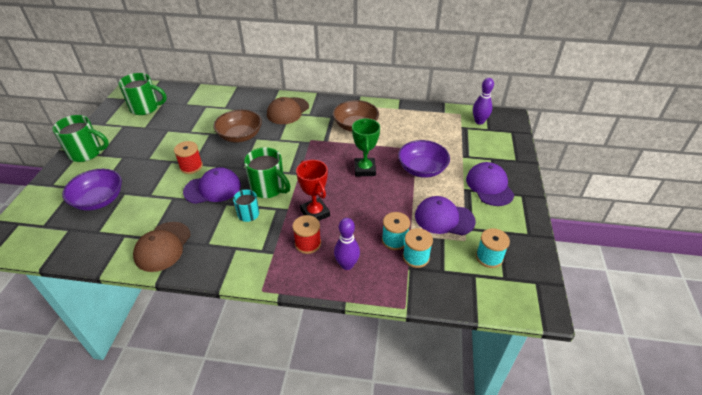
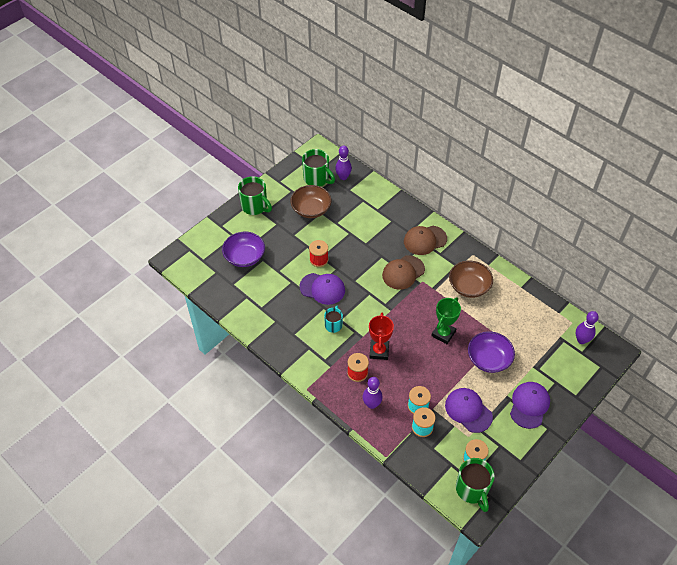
camera: 35 degrees right, 10 degrees up
(162, 246) = (265, 320): brown cap -> brown cap (403, 272)
(173, 97) = (343, 177): none -> purple bowling pin
(240, 136) = (371, 247): brown bowl -> brown bowl (311, 209)
(268, 188) = (361, 311): green mug -> green mug (472, 489)

